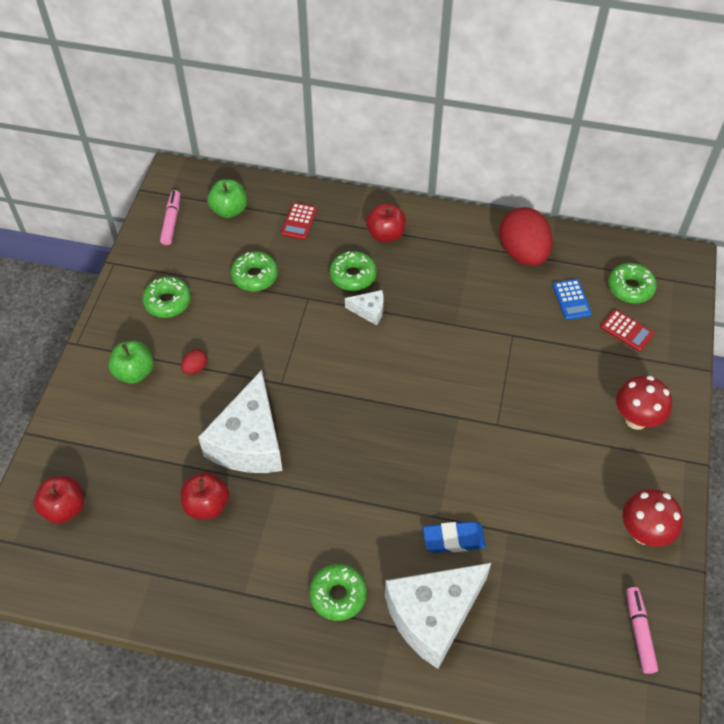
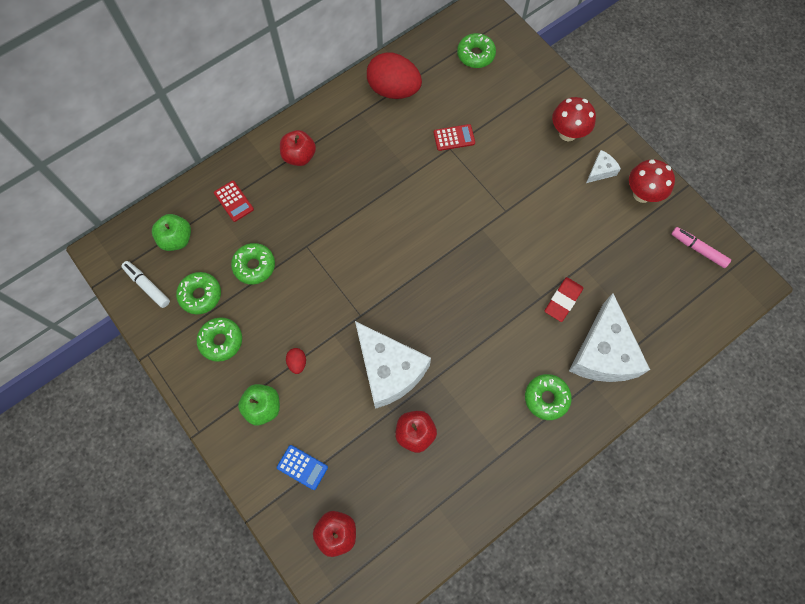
camera: 50 degrees left, 15 degrees up
(171, 221) = (147, 286): pink marker -> white marker
(353, 276) = (314, 203): green donut -> green donut (200, 295)
(369, 311) = (353, 216): white cheese -> white cheese (600, 171)
(453, 539) = (563, 300): blue eraser -> red eraser
(571, 299) = (454, 93): blue calculator -> blue calculator (302, 467)
(626, 330) = (504, 84): red calculator -> red calculator (454, 138)

